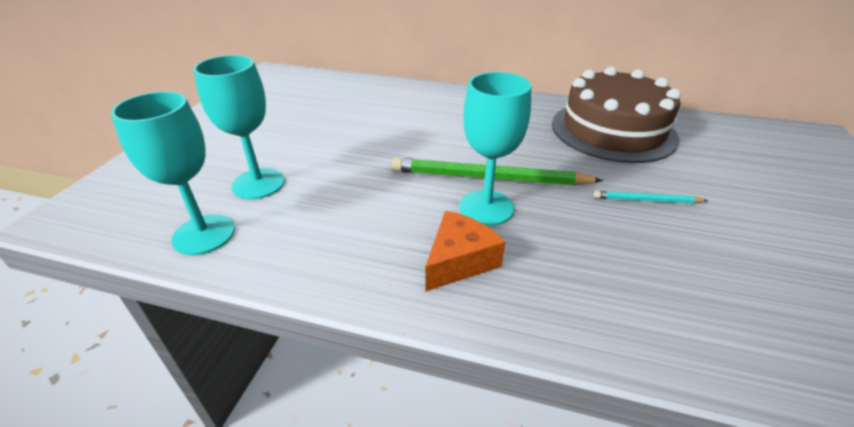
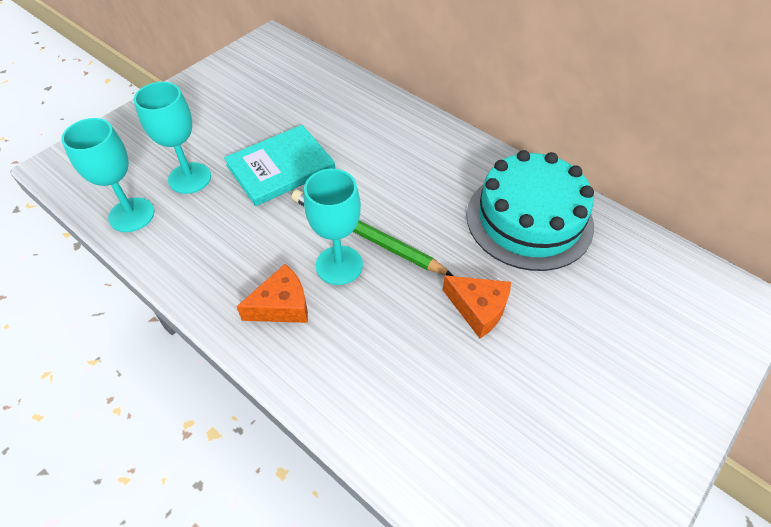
camera: 25 degrees right, 15 degrees up
(356, 151) = (280, 168): none -> turquoise book
(613, 130) = (529, 219): brown cake -> turquoise cake
(646, 200) = (478, 309): turquoise pencil -> orange cheese

